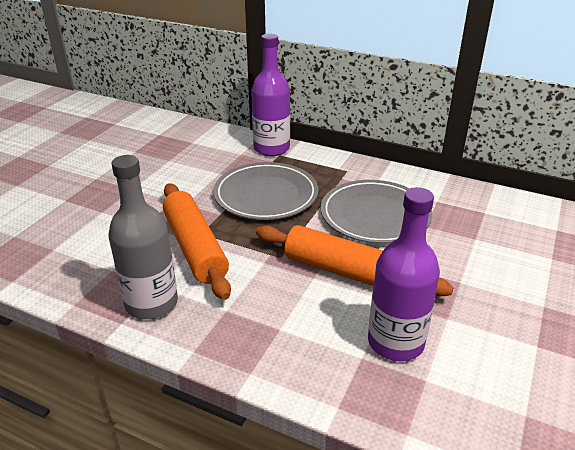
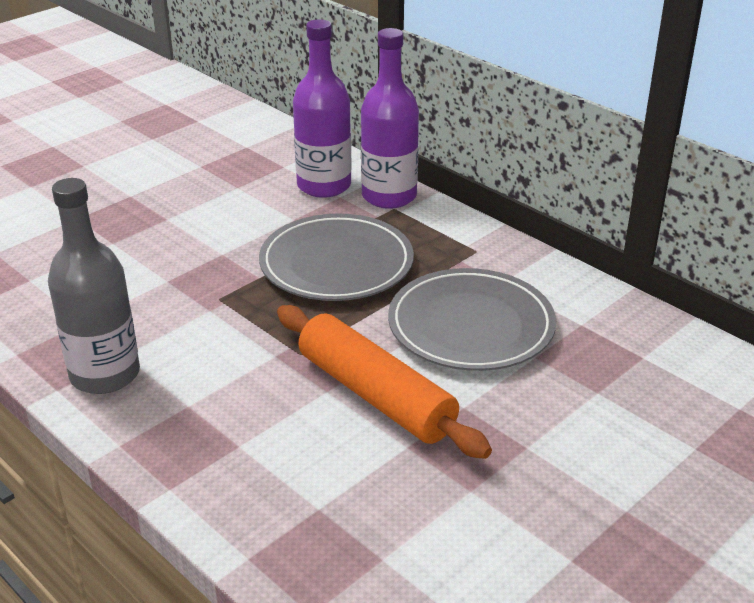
camera: 20 degrees right, 0 degrees up
(195, 247) = (199, 316): orange rolling pin -> none
(395, 342) = (376, 501): purple bottle -> purple bottle (324, 186)

